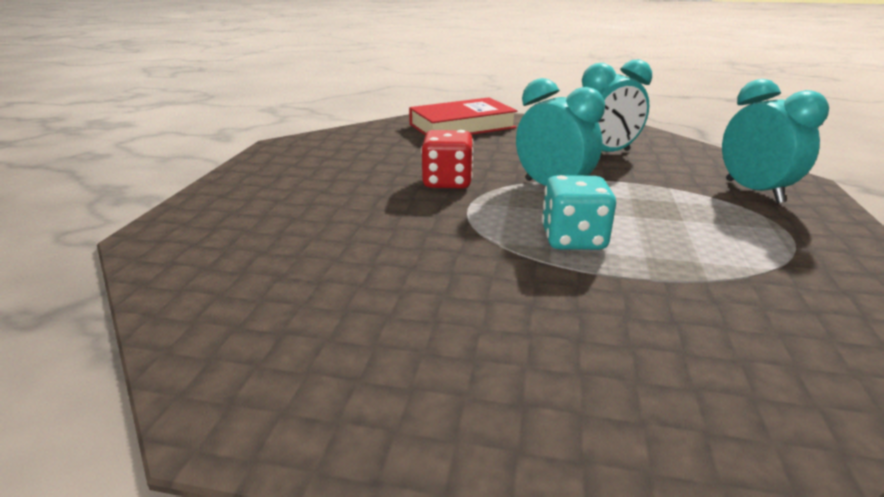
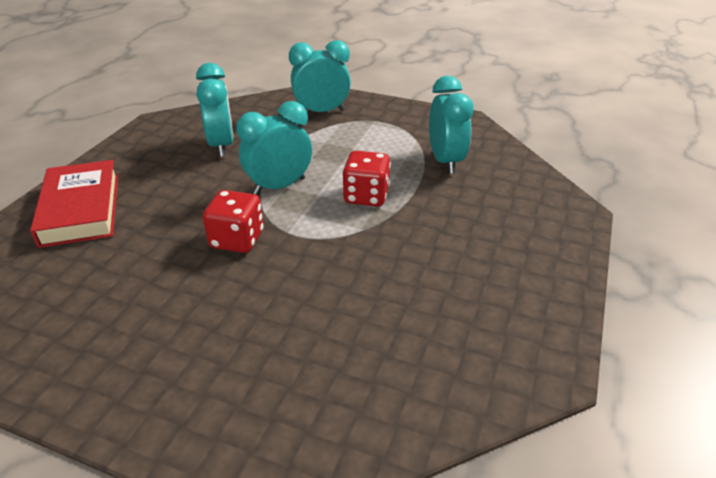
camera: 80 degrees left, 10 degrees up
(573, 239) = (366, 196): turquoise dice -> red dice
(737, 300) = (445, 161): none -> turquoise clock

